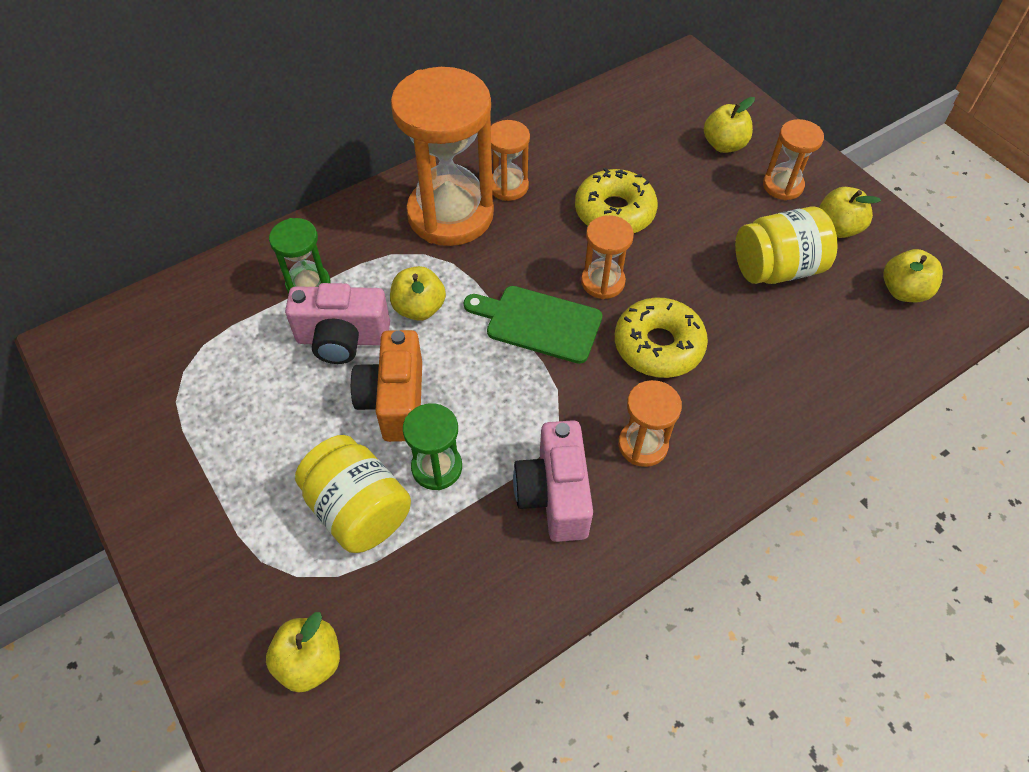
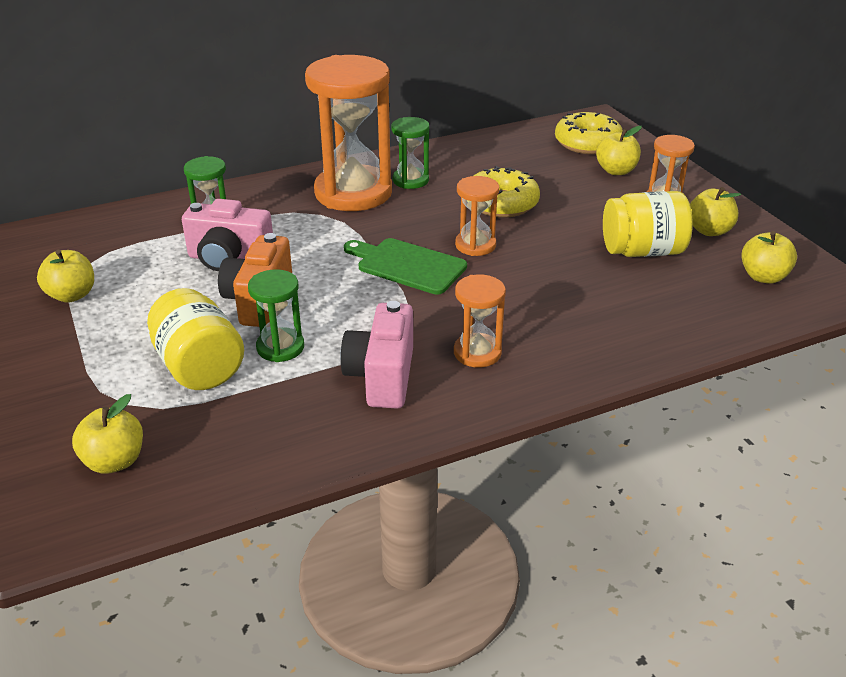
camera: 10 degrees right, 20 degrees down
(419, 308) = (304, 246): yellow apple -> yellow apple (72, 295)
(508, 186) = (410, 180): orange hourglass -> green hourglass
(658, 346) = (513, 290): yellow donut -> yellow donut (587, 143)

